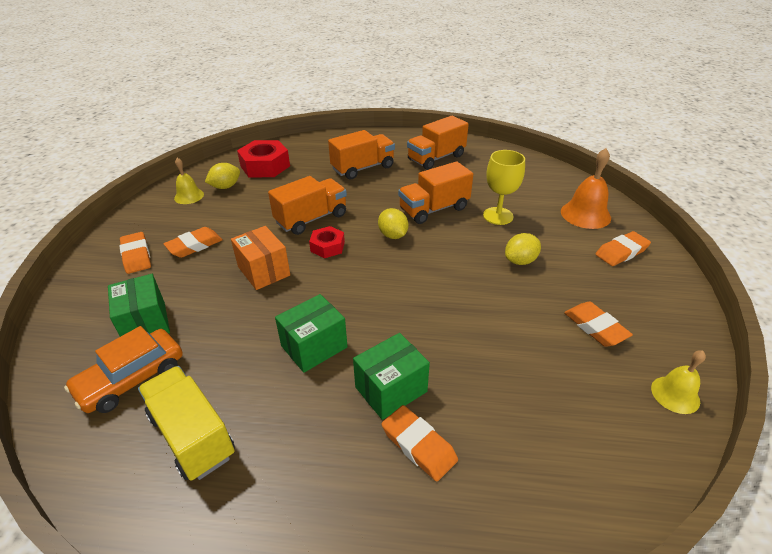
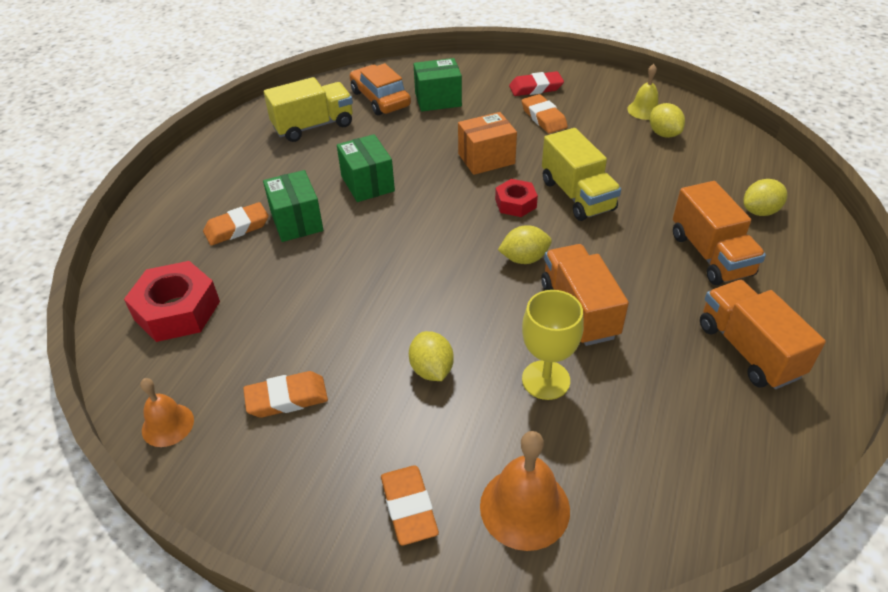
camera: 105 degrees right, 5 degrees up
(136, 256) = (536, 88): orange eraser -> red eraser
(265, 166) = (718, 164): red nut -> red nut (177, 310)
(311, 219) = (577, 195): orange truck -> yellow truck
(316, 153) = (760, 211): none -> yellow lemon
(675, 394) = (168, 425): yellow bell -> orange bell

